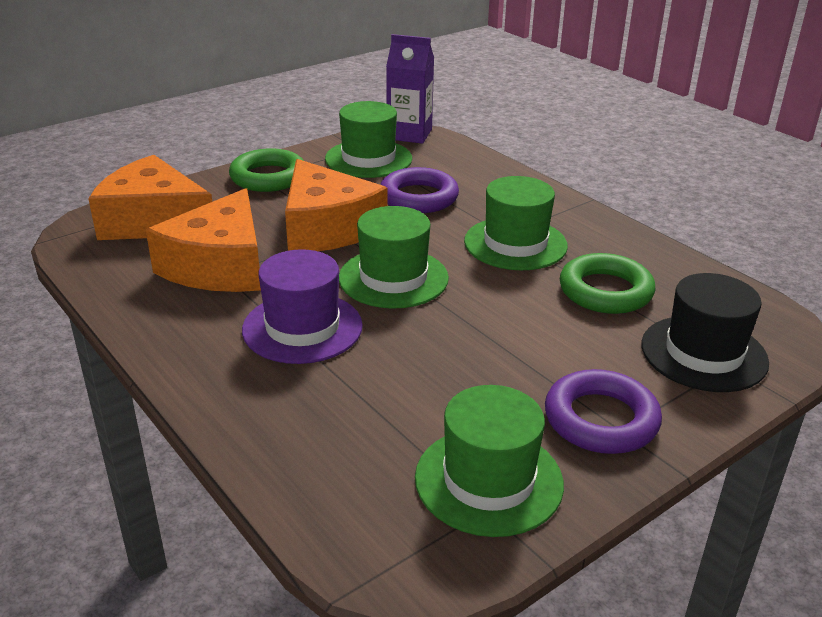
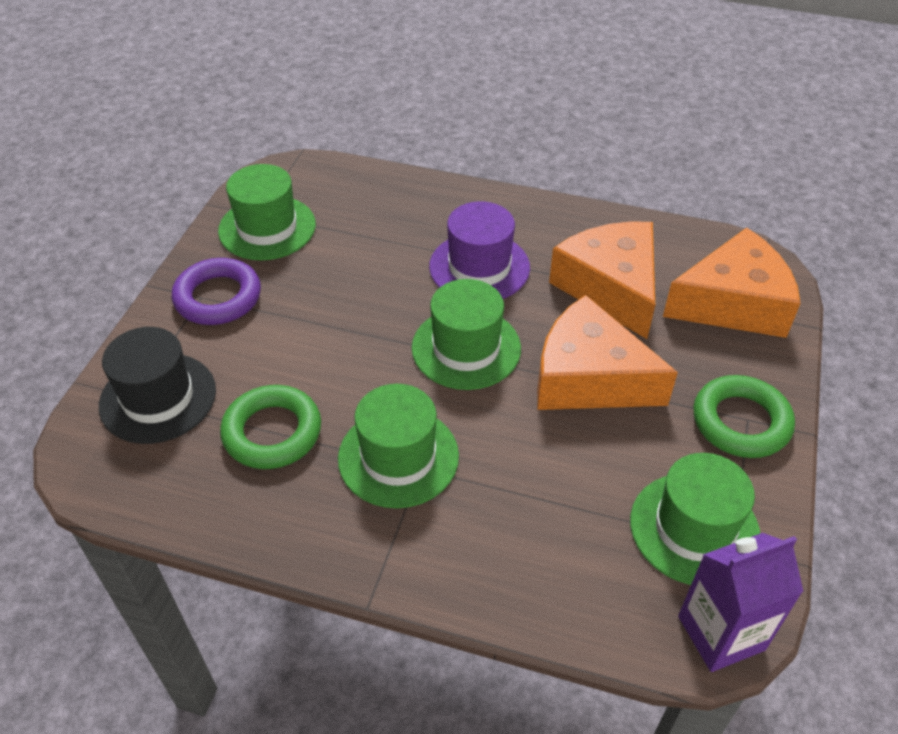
camera: 145 degrees right, 15 degrees up
(418, 197) = (559, 480): purple ring -> none

